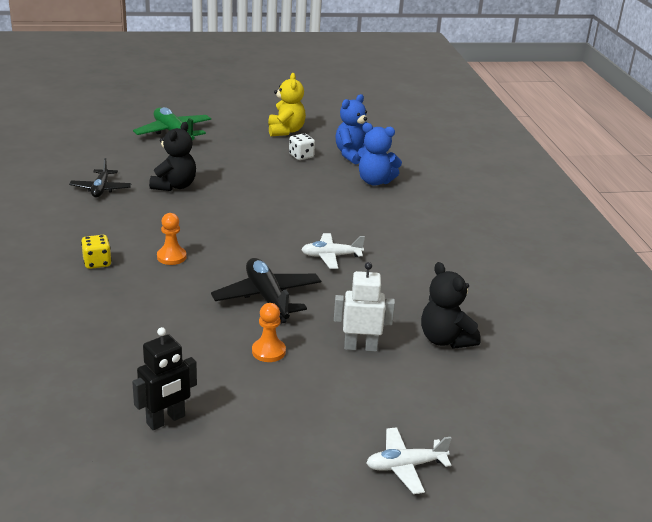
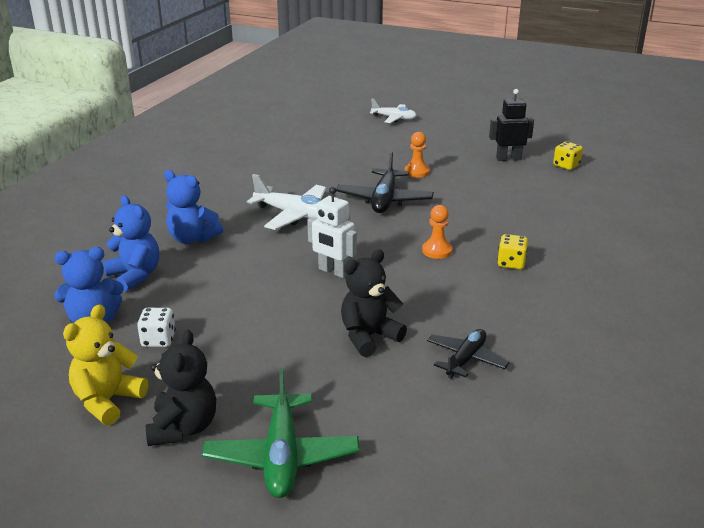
camera: 145 degrees left, 0 degrees up
(75, 433) = (566, 165): none -> yellow dice
(331, 256) = (295, 215): white plane -> white plane, size x1.54
(360, 347) = (353, 160): white robot -> white robot (333, 271)
(381, 214) = (192, 239): none -> blue teddy bear
(445, 340) = (293, 151): black teddy bear -> black teddy bear (183, 427)

